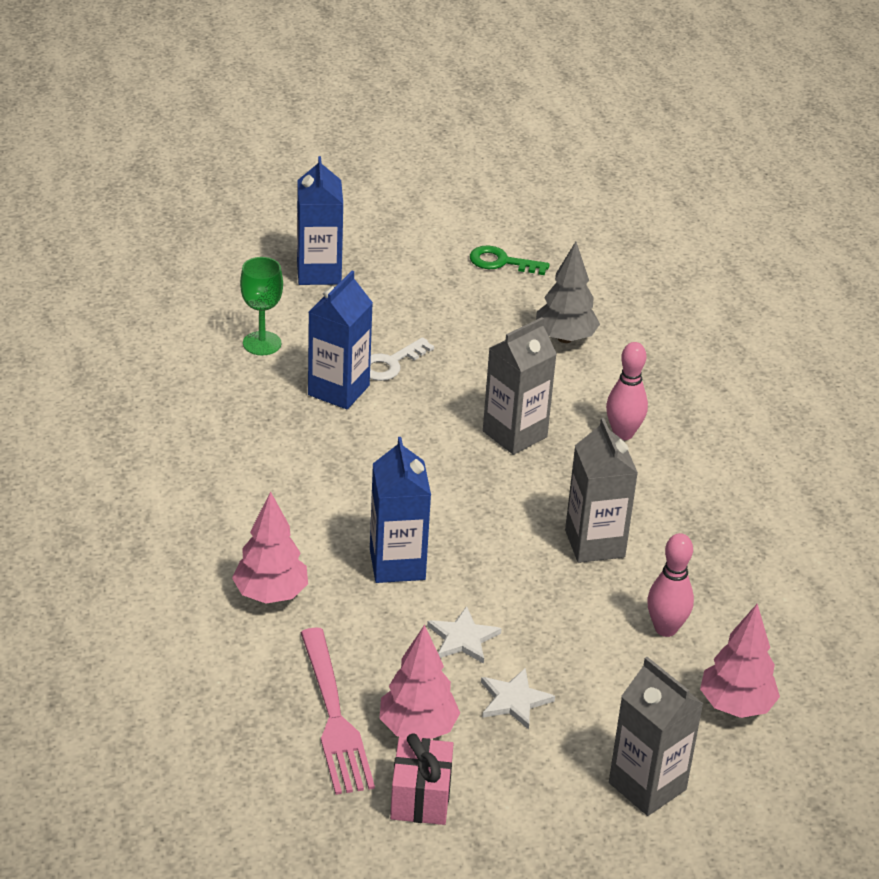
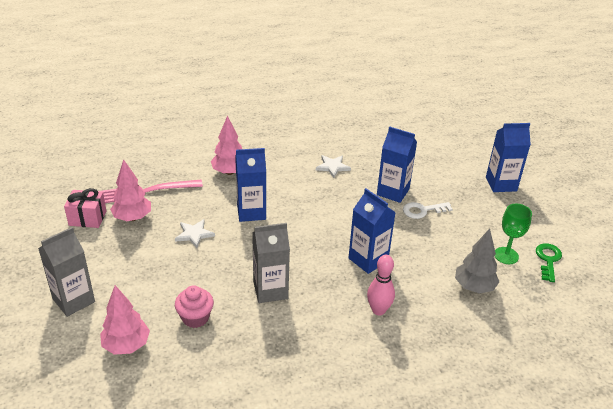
camera: 90 degrees right, 0 degrees up
(262, 343) = (426, 165): green goblet -> green goblet (506, 255)
(390, 364) = (422, 211): white key -> white key turned 60 degrees counterclockwise
(514, 434) = (368, 260): grey carton -> blue carton
(514, 700) = (146, 251): white star -> white star (332, 167)
(665, 628) = (195, 318): pink bowling pin -> pink cupcake

